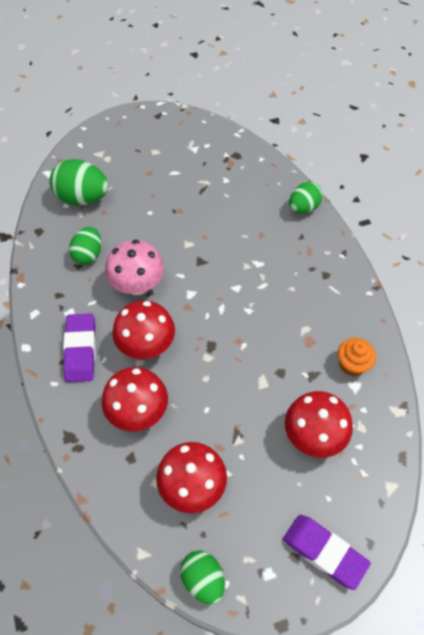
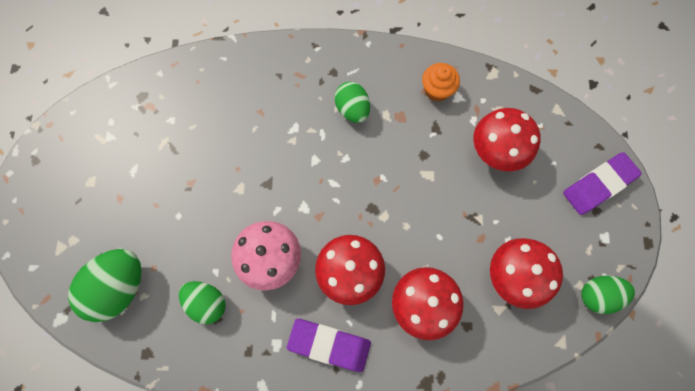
camera: 70 degrees left, 15 degrees up
(303, 208) = (245, 58): green egg -> green egg (352, 109)

